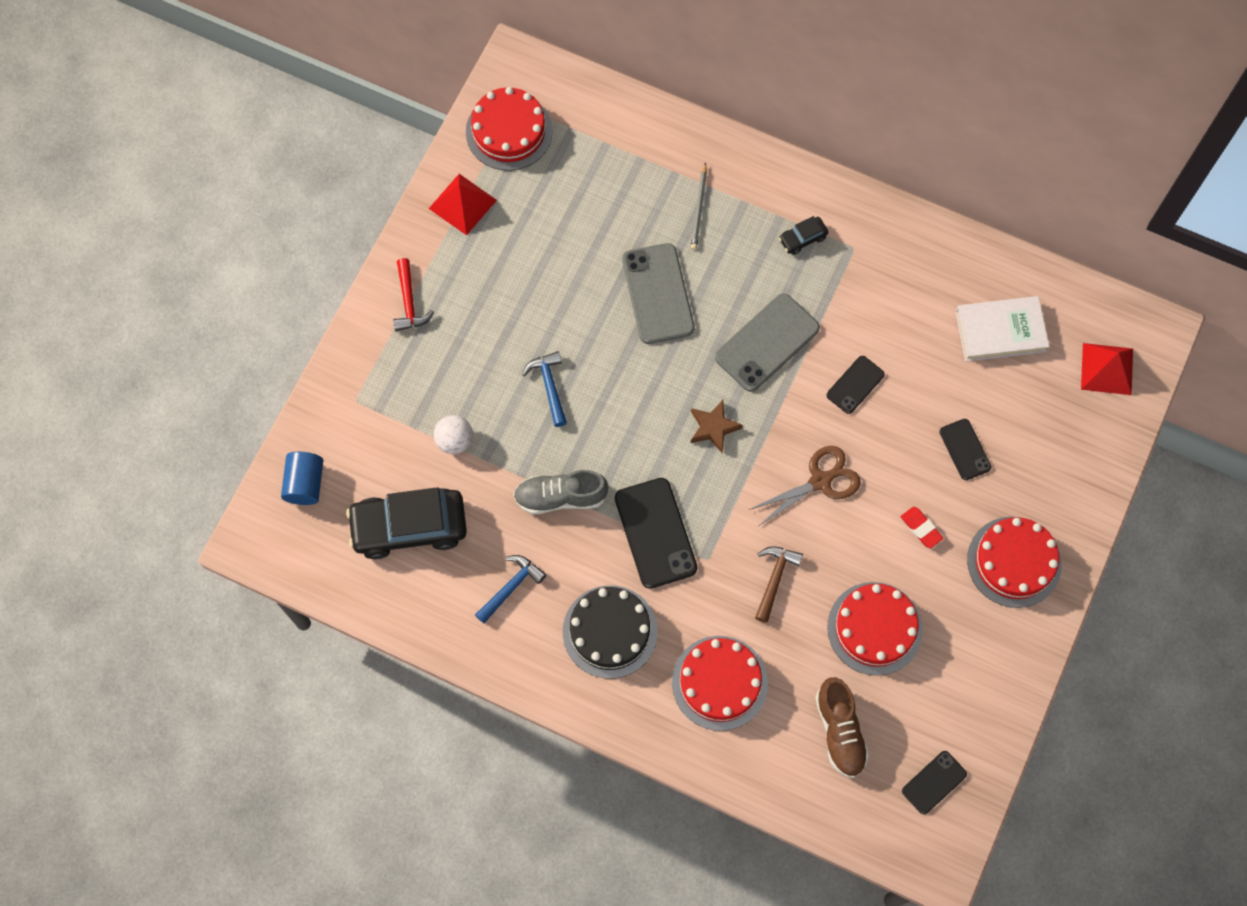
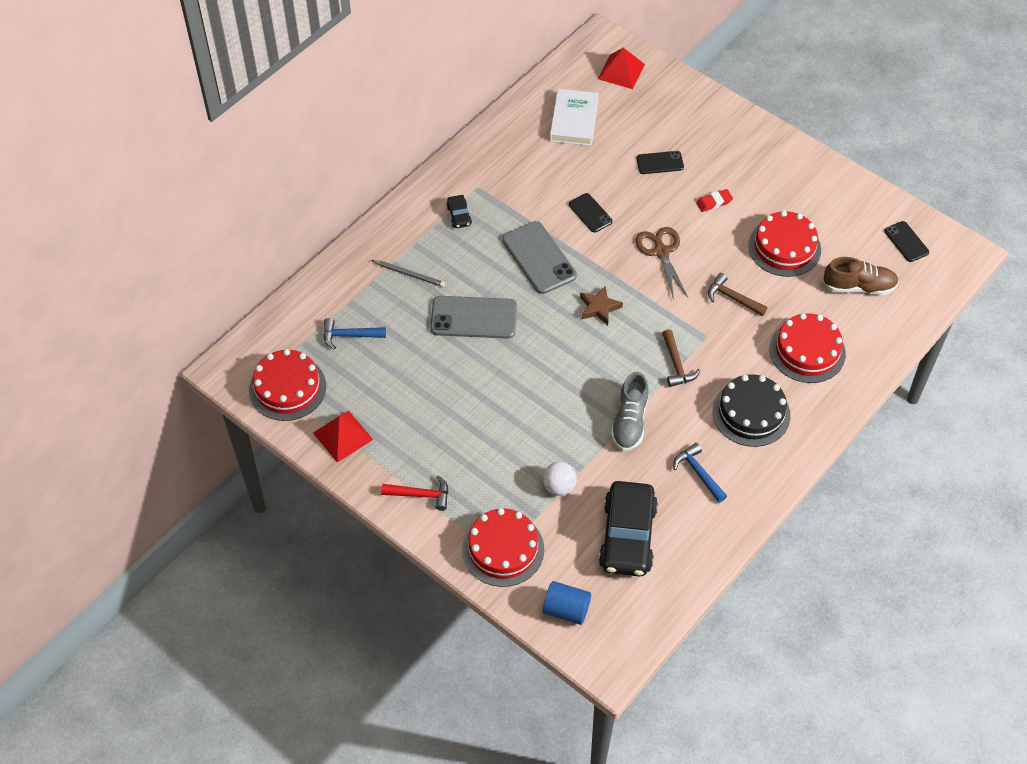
camera: 75 degrees left, 15 degrees down
(549, 386) = (530, 409): blue hammer -> blue hammer (349, 335)
(655, 533) = (676, 365): black phone -> brown hammer
(1014, 562) = (752, 157): red cake -> red cake (503, 549)

